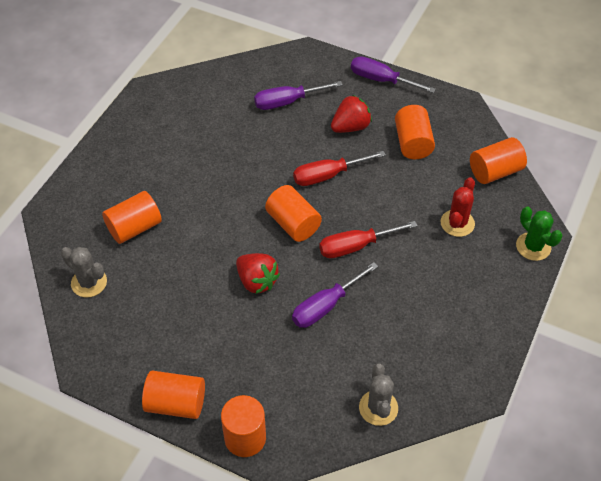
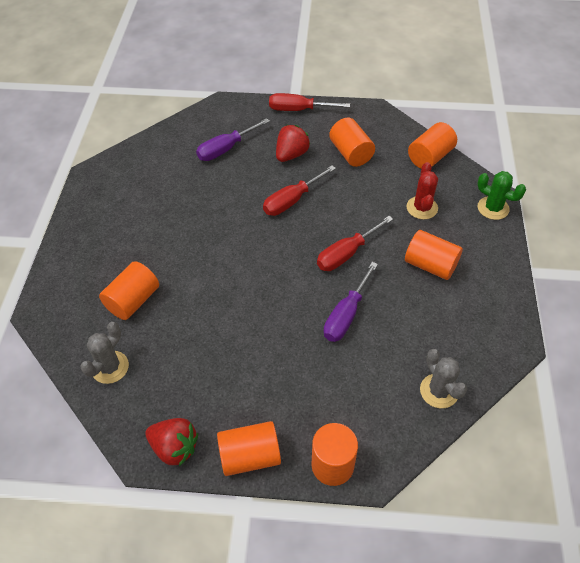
camera: 20 degrees left, 0 degrees up
(89, 282) = (110, 367): grey cactus -> grey cactus turned 75 degrees counterclockwise
(257, 281) = (273, 313): red strawberry -> red strawberry (174, 447)
(293, 224) = (281, 251): orange cylinder -> orange cylinder (430, 265)
(381, 80) = (299, 110): purple screwdriver -> red screwdriver

